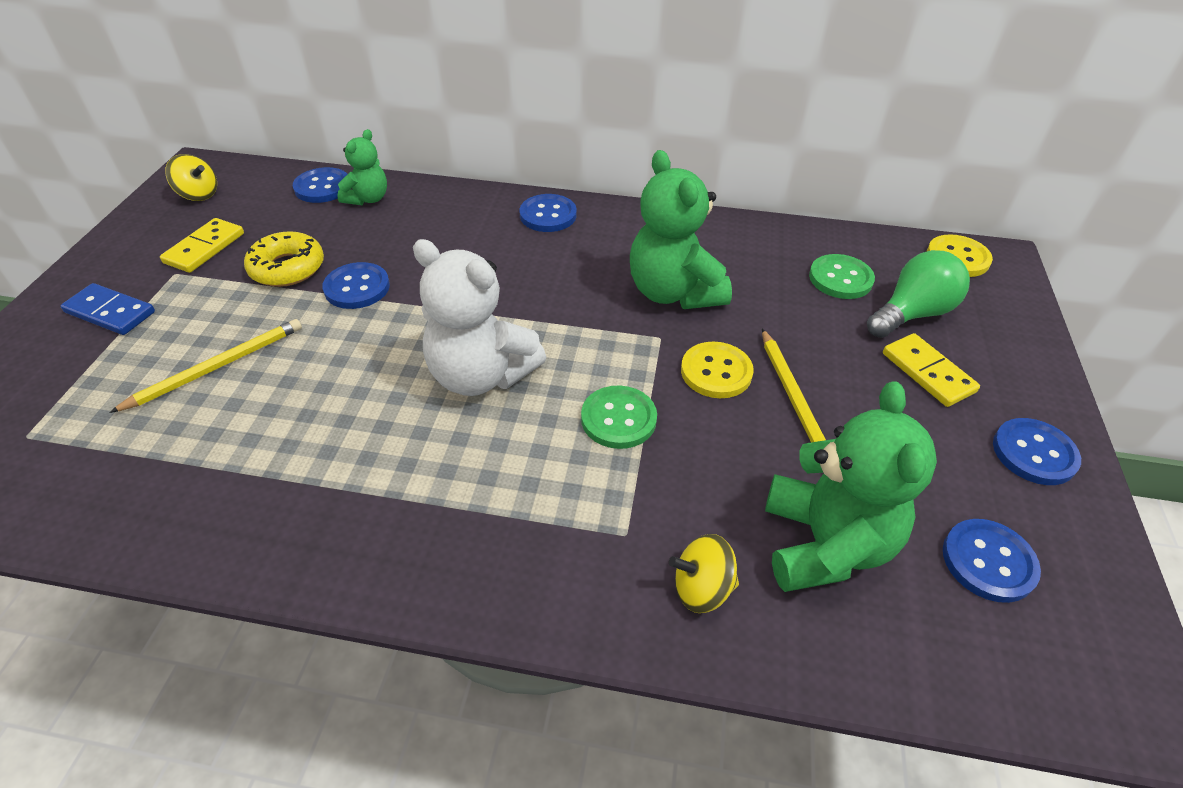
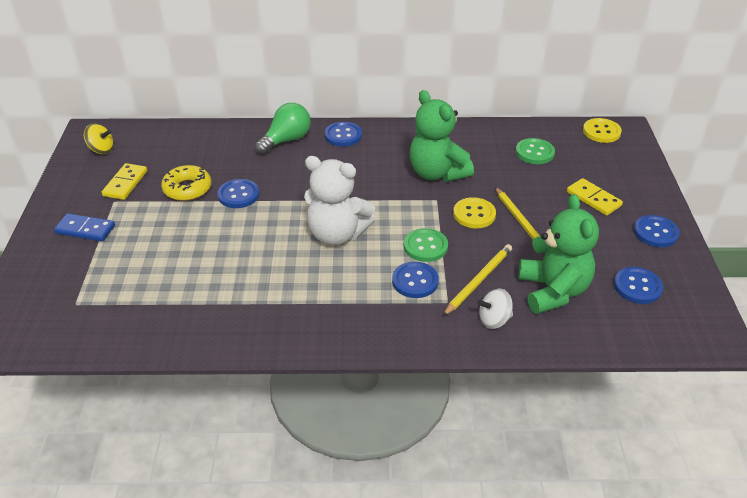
camera: 10 degrees left, 5 degrees down
(217, 367) = (173, 251): yellow pencil -> yellow pencil (478, 280)
(322, 187) = (185, 135): blue button -> blue button (415, 281)
(368, 199) = (219, 139): green teddy bear -> none
(701, 588) = (494, 320): yellow spinning top -> white spinning top
(912, 314) = (579, 168): green light bulb -> green light bulb (286, 140)

